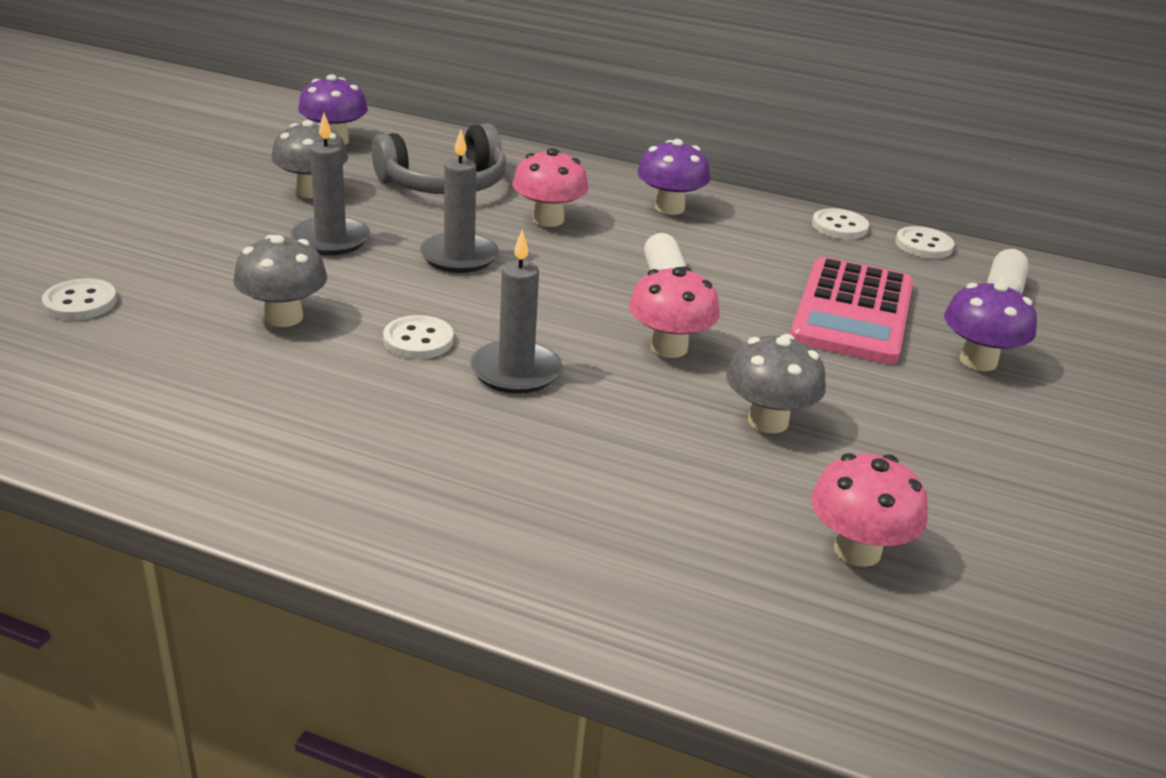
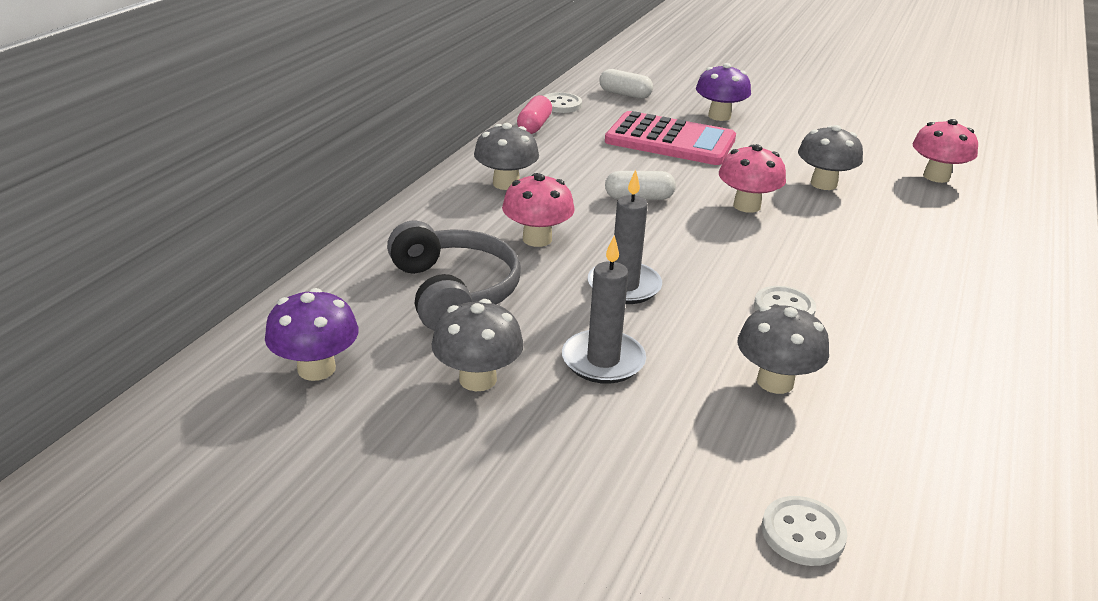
camera: 85 degrees left, 0 degrees up
(516, 371) = (810, 266): grey candle -> none
(669, 208) = (506, 183): purple mushroom -> grey mushroom
(839, 226) = (534, 126): white button -> pink capsule

